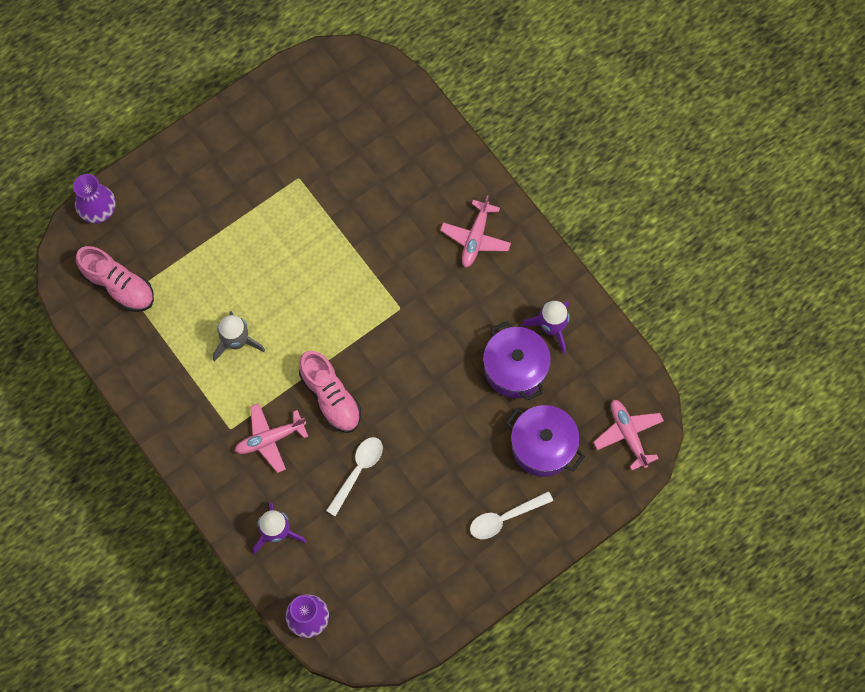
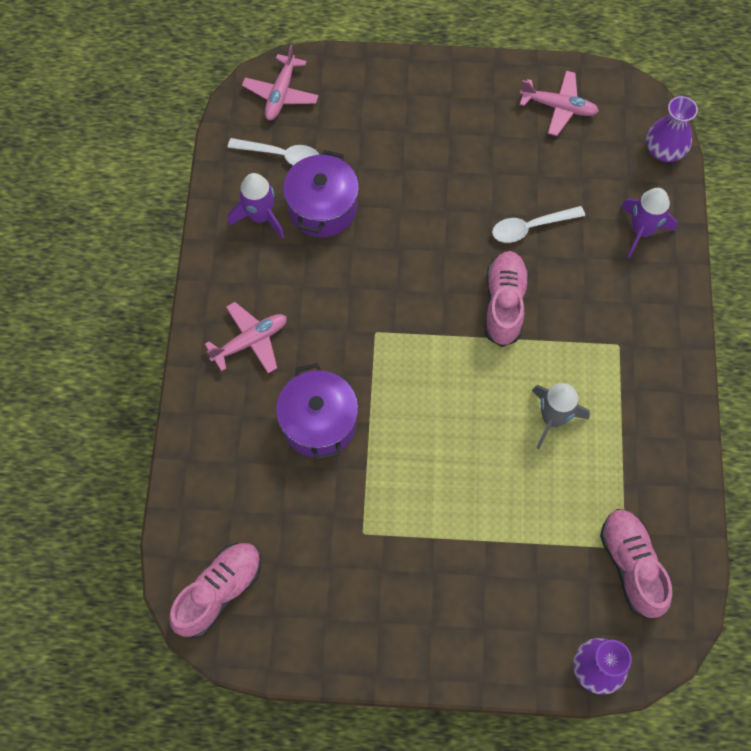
camera: 140 degrees left, 5 degrees down
(270, 439) = (588, 309): pink plane -> pink plane (559, 107)
(354, 82) = (219, 591): none -> pink shoe
(505, 518) = (438, 107): white spoon -> white spoon (281, 155)
(543, 446) = (357, 134): purple pot -> purple pot (319, 423)

